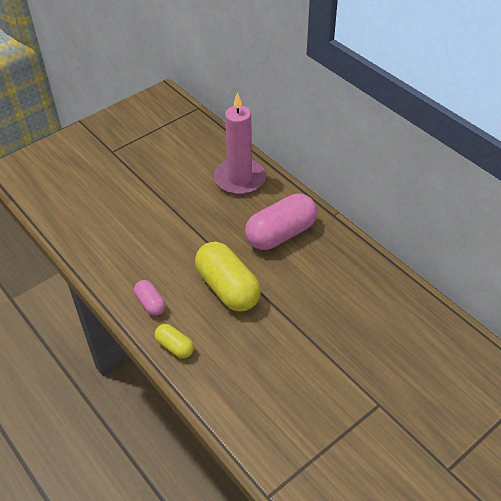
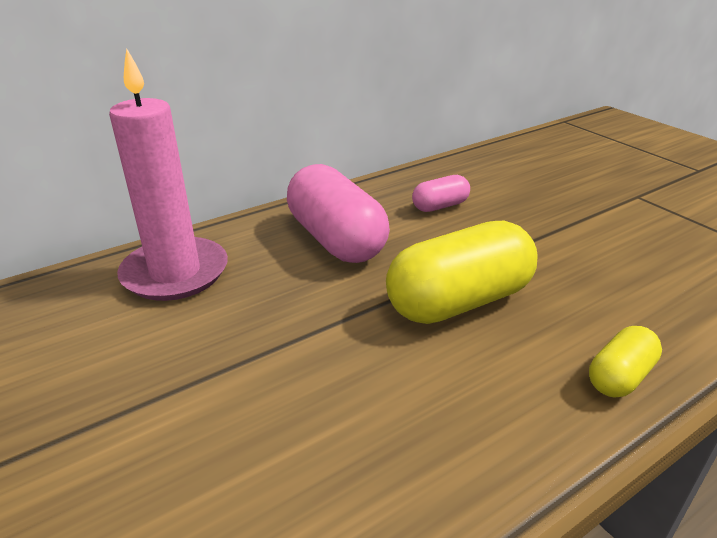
camera: 85 degrees left, 15 degrees down
(150, 303) = (512, 415): pink capsule -> pink capsule (440, 206)

